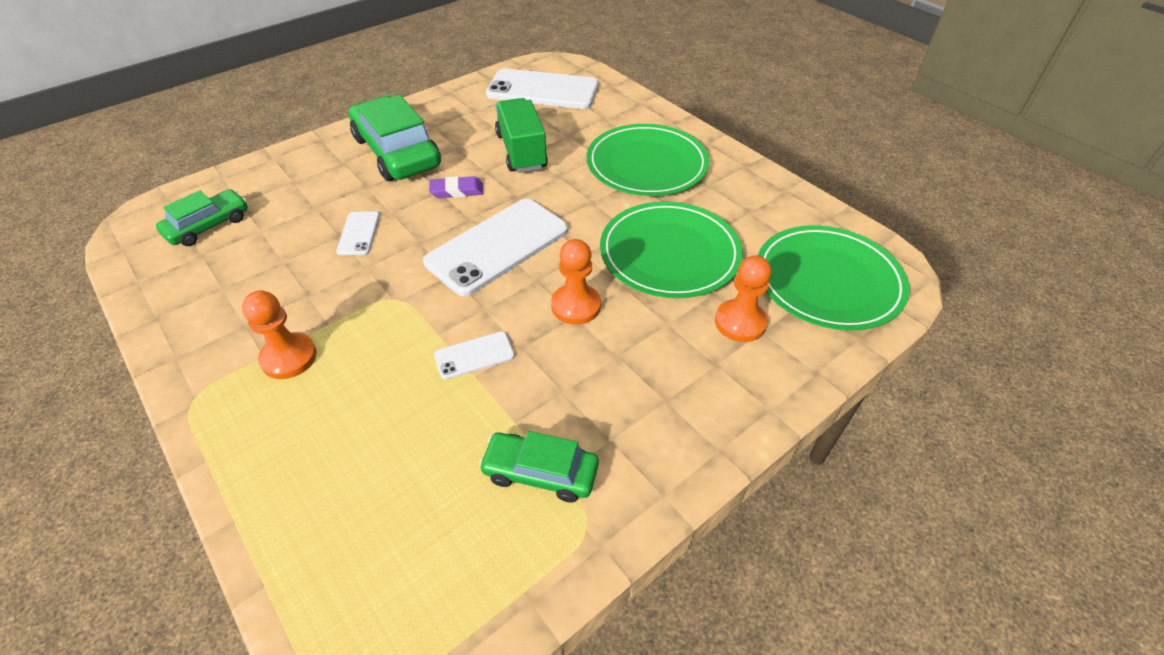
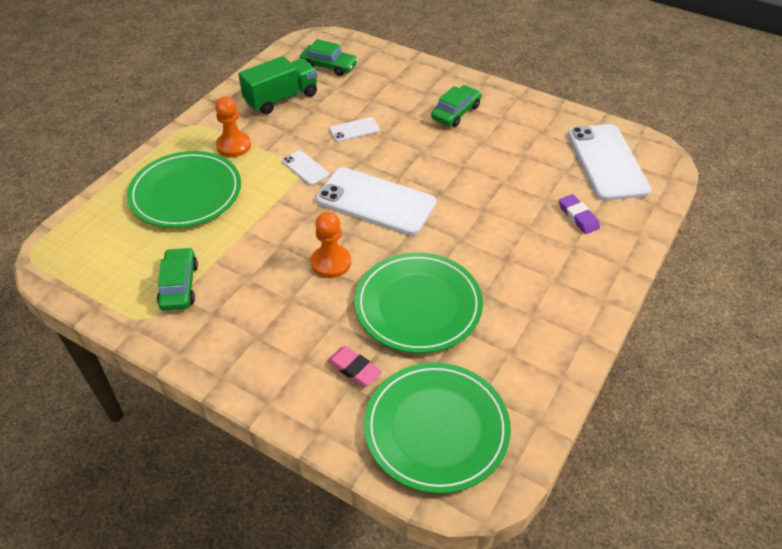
camera: 70 degrees right, 0 degrees up
(397, 152) = (456, 112): green car -> green car, size x0.57
(457, 191) = (428, 159): purple eraser -> purple eraser (578, 216)
(474, 355) = (263, 225): white phone -> white phone (305, 168)
(521, 151) = (502, 178): green truck -> green truck (281, 98)
(647, 164) = (536, 262): green plate -> green plate (186, 193)
(740, 322) = (354, 369): orange pawn -> pink eraser

